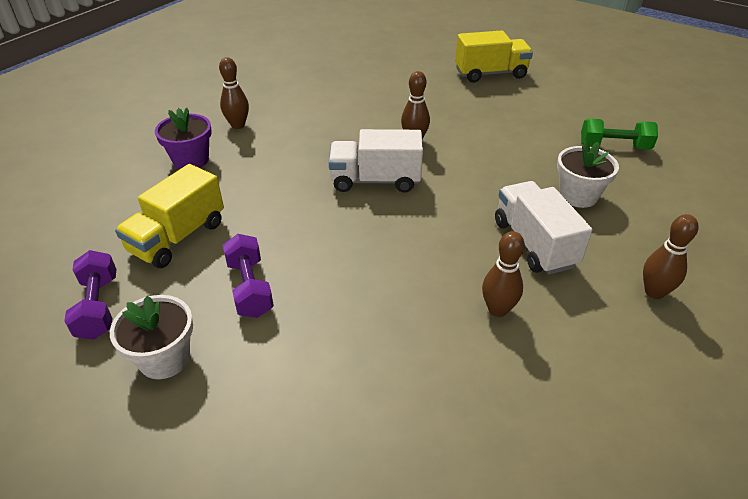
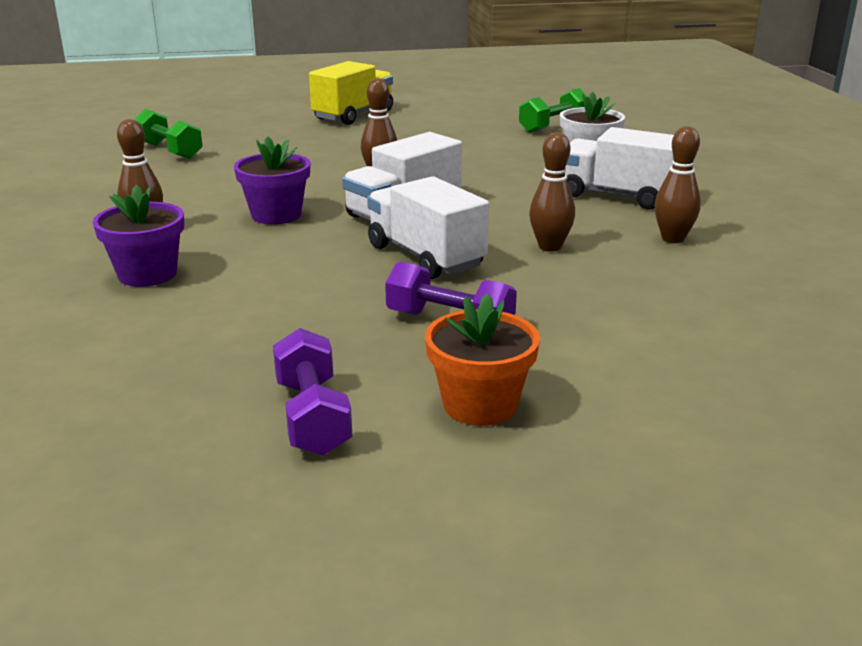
camera: 45 degrees left, 15 degrees down
(98, 307) = (313, 417): purple dumbbell -> purple dumbbell turned 45 degrees clockwise
(164, 358) = (480, 405): white flower pot -> orange flower pot
(178, 237) = (281, 329): yellow truck -> none
(308, 146) = (276, 215): none -> purple flower pot
(324, 227) = (425, 256): none -> white truck
(340, 64) = (169, 151): none -> green dumbbell
(654, 292) = (741, 187): brown bowling pin -> brown bowling pin (550, 247)

